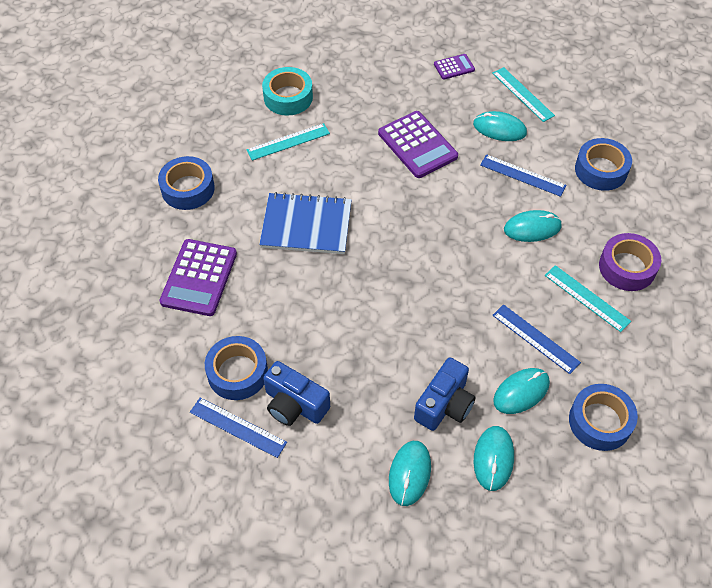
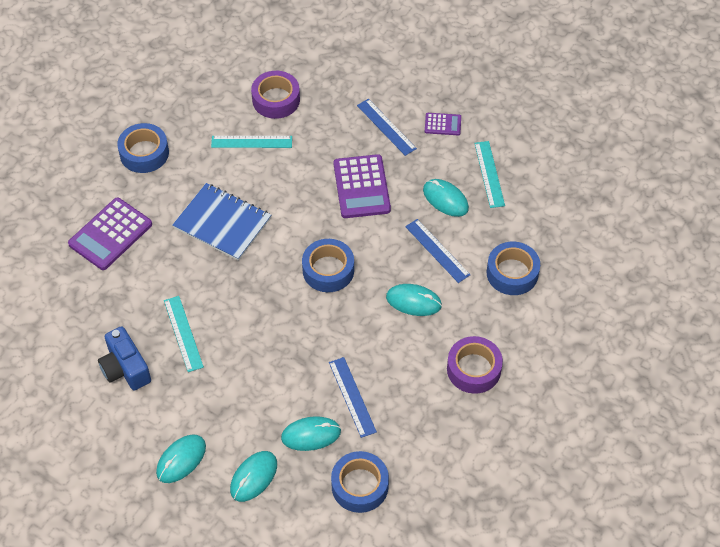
camera: 25 degrees right, 0 degrees up
(237, 372) = (96, 324): blue tape -> blue tape (328, 270)
(238, 427) = (73, 367): blue ruler -> blue ruler (386, 127)
(288, 97) = (276, 100): turquoise tape -> purple tape
(444, 405) = (242, 418): blue camera -> none
(586, 298) = (419, 381): turquoise ruler -> turquoise ruler (183, 333)

